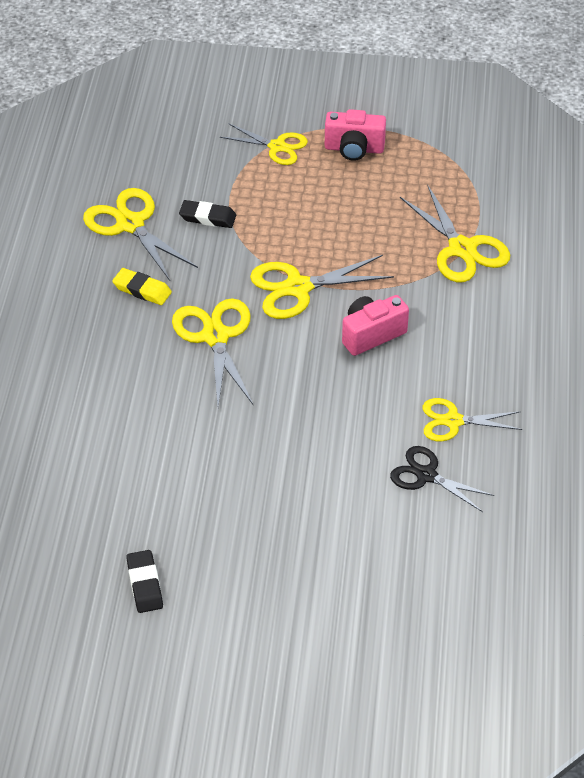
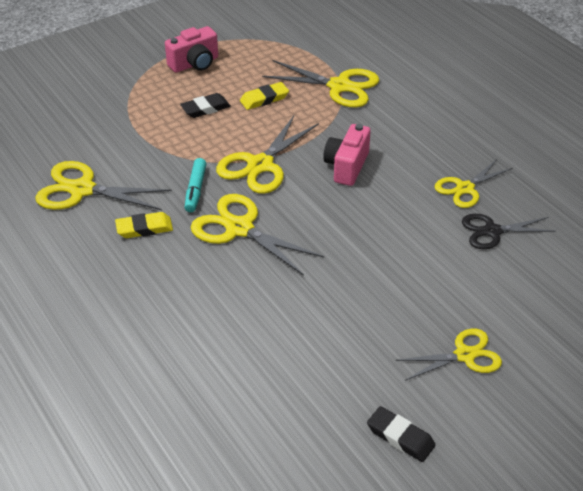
camera: 40 degrees left, 5 degrees down
(208, 217) = (139, 155): black eraser -> black eraser (205, 108)
(218, 279) = (195, 190): none -> turquoise marker
(277, 147) = (138, 87): yellow scissors -> yellow scissors (464, 355)
(376, 223) = (264, 99): none -> yellow eraser

